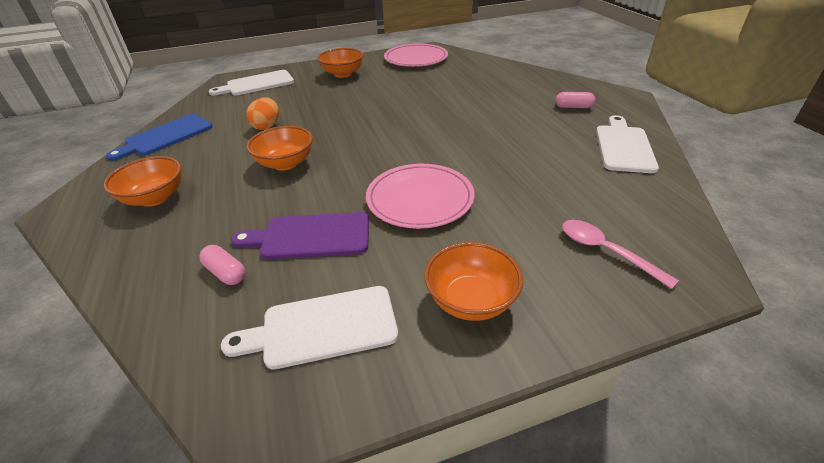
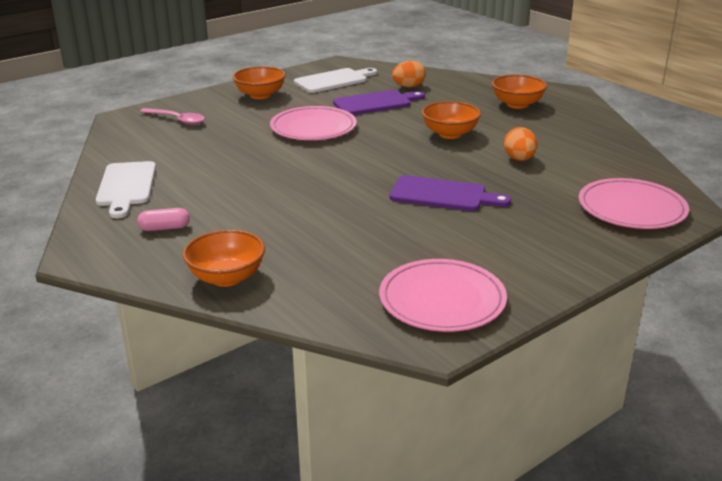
camera: 160 degrees right, 10 degrees down
(166, 136) = (604, 138): blue cutting board -> none
(225, 273) = (408, 87): pink capsule -> orange egg
(257, 84) = (631, 208): white cutting board -> pink plate
(343, 74) = (531, 244): orange bowl -> orange bowl (227, 277)
(360, 106) = (443, 195): none -> purple cutting board

